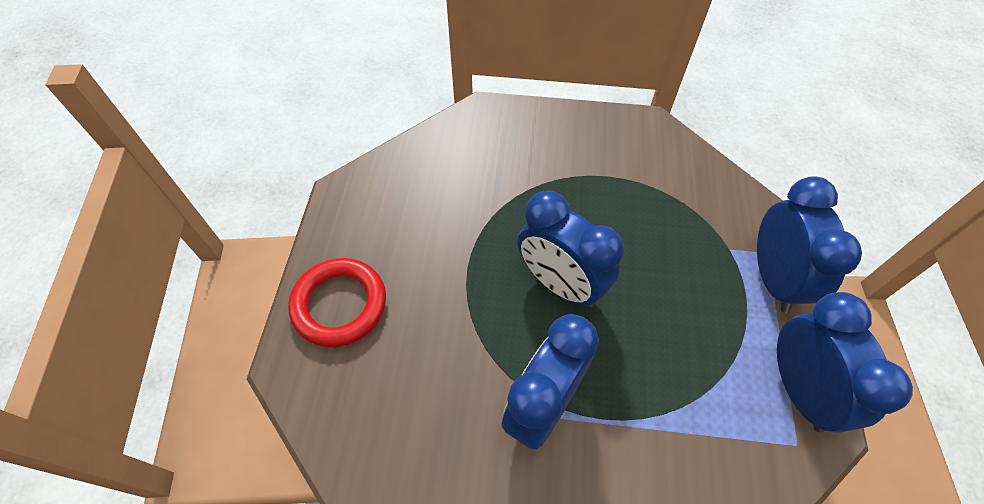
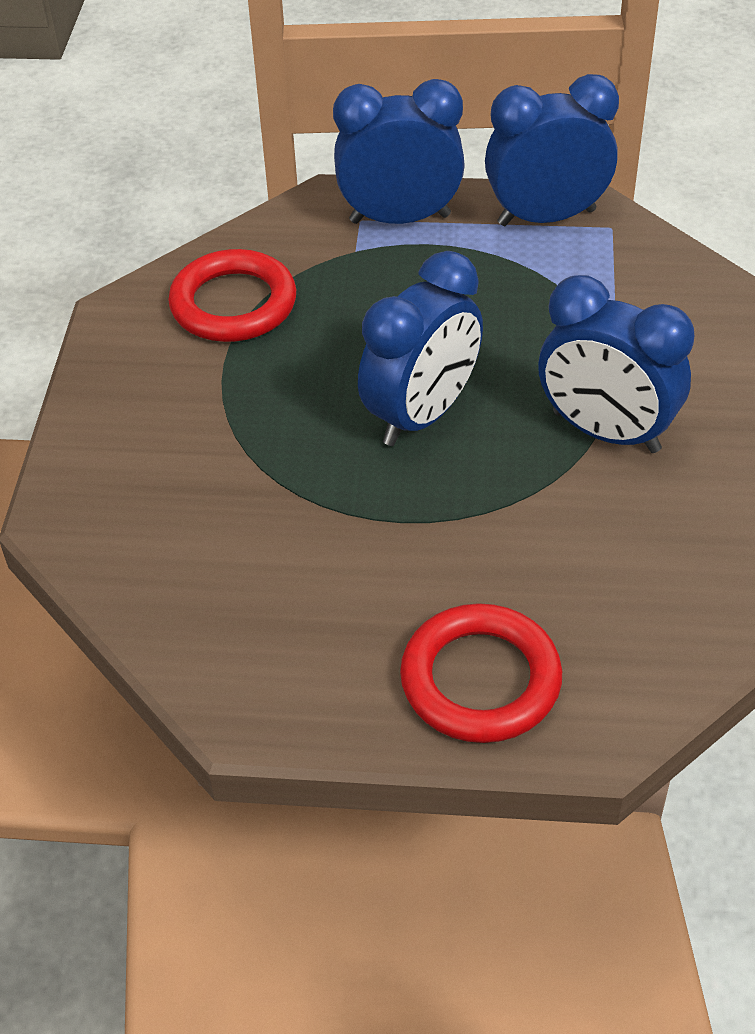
camera: 90 degrees left, 10 degrees down
(662, 179) = (233, 304): none -> red ring

